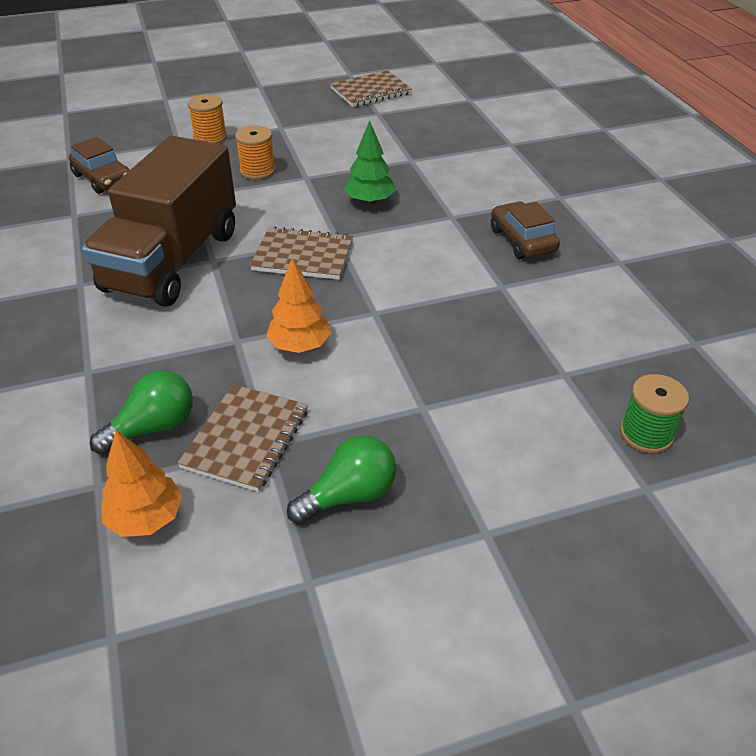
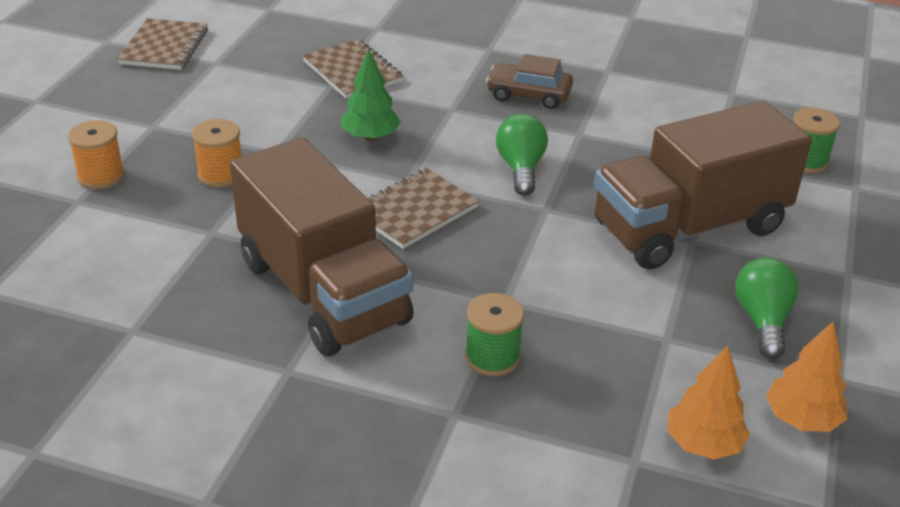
camera: 55 degrees left, 5 degrees down
(103, 178) = (79, 282): brown car -> none
(153, 427) = (584, 398): green light bulb -> green light bulb (521, 168)
(165, 362) = (492, 357): none -> green spool
(246, 439) = (649, 348): brown notebook -> brown notebook (352, 71)
(300, 345) = (550, 268): orange tree -> orange tree (801, 419)
(440, 398) = (689, 227): none -> brown truck

